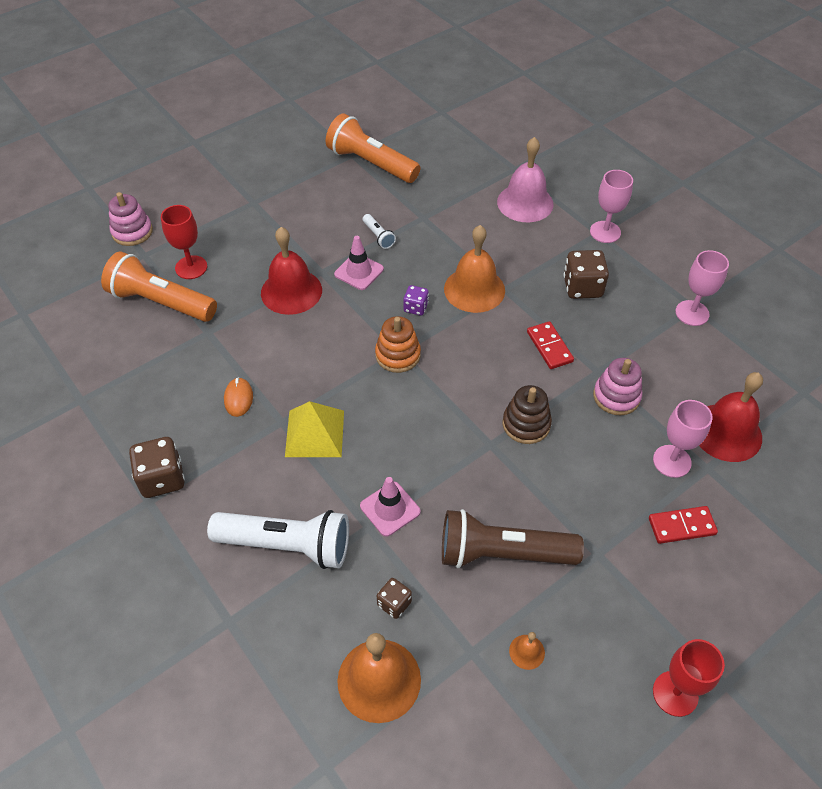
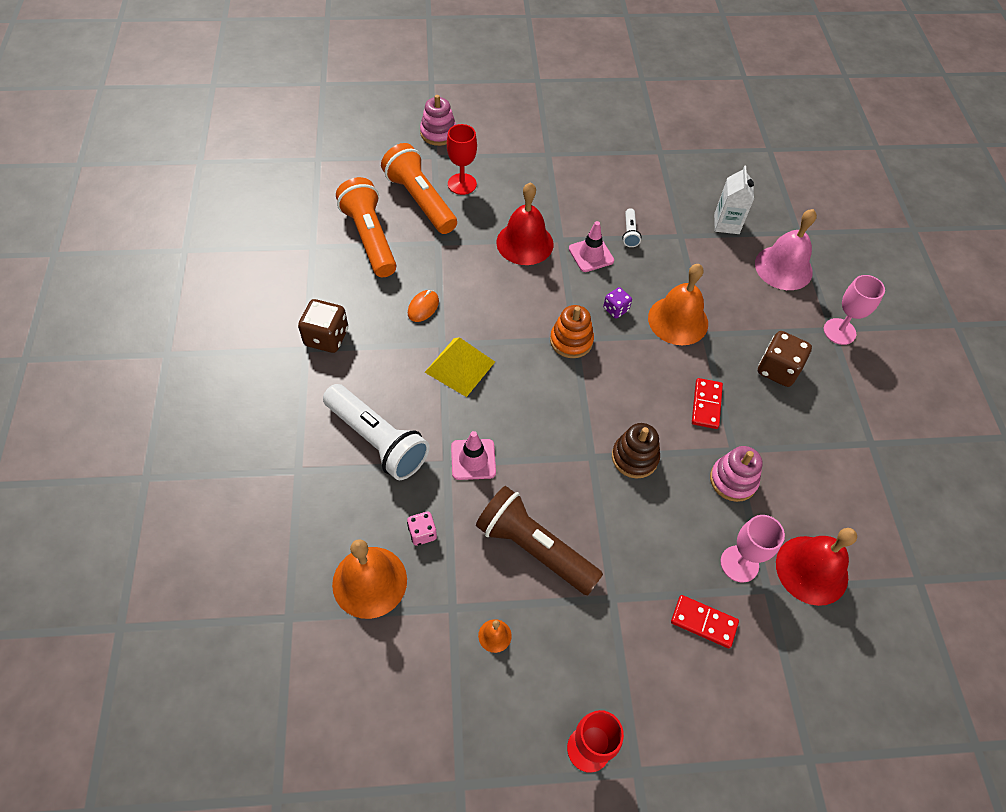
camera: 30 degrees right, 5 degrees up
(371, 163) = (671, 166): orange flashlight -> orange flashlight (370, 238)
(394, 603) = (422, 533): brown dice -> pink dice
(453, 189) = (726, 224): none -> white carton
(692, 313) = (865, 448): pink goblet -> none

